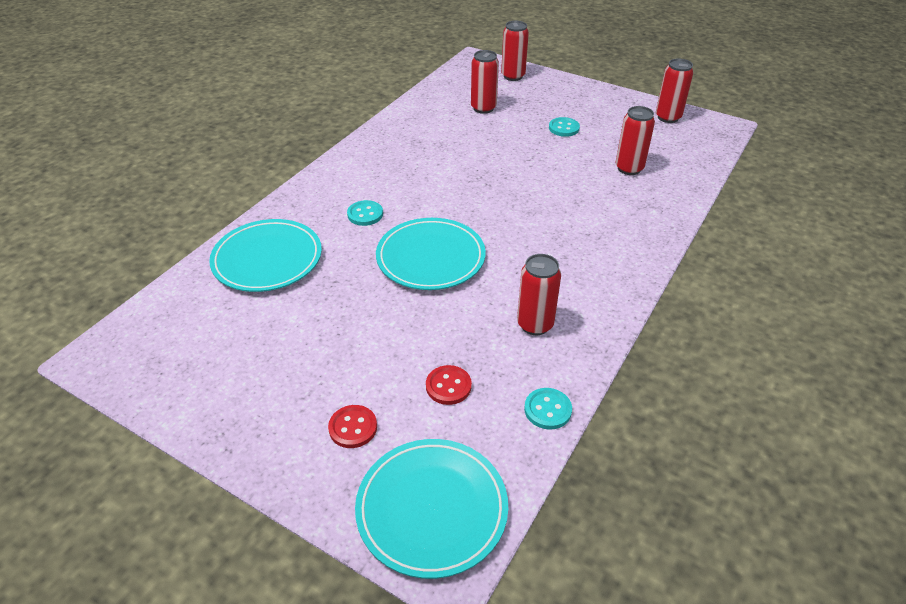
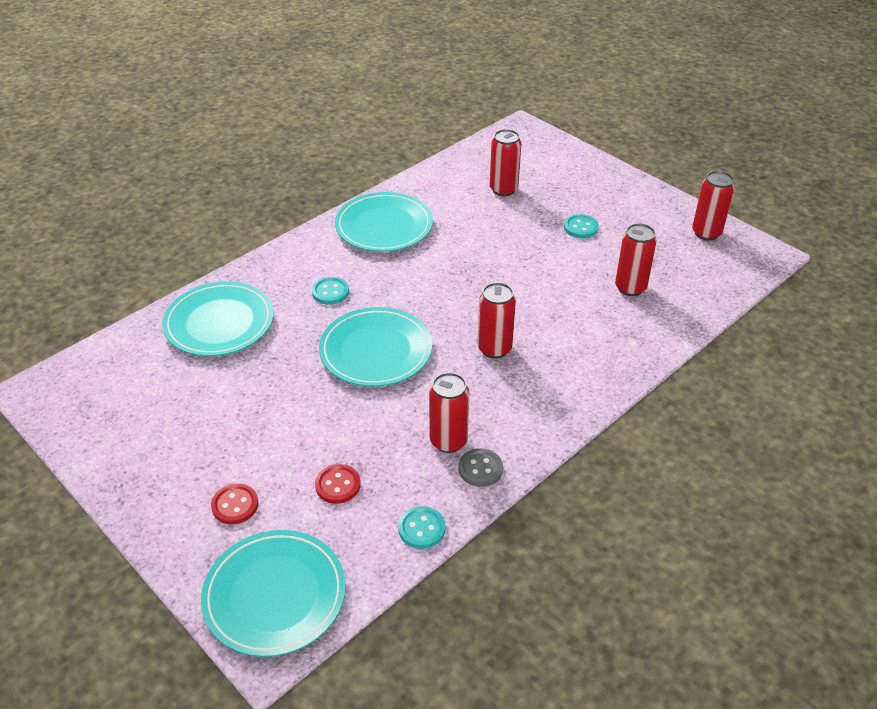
camera: 15 degrees right, 0 degrees up
(391, 152) = (384, 226): none -> turquoise plate
(513, 76) = (553, 155): red can -> red can (494, 349)
(576, 343) = (480, 469): none -> grey button

